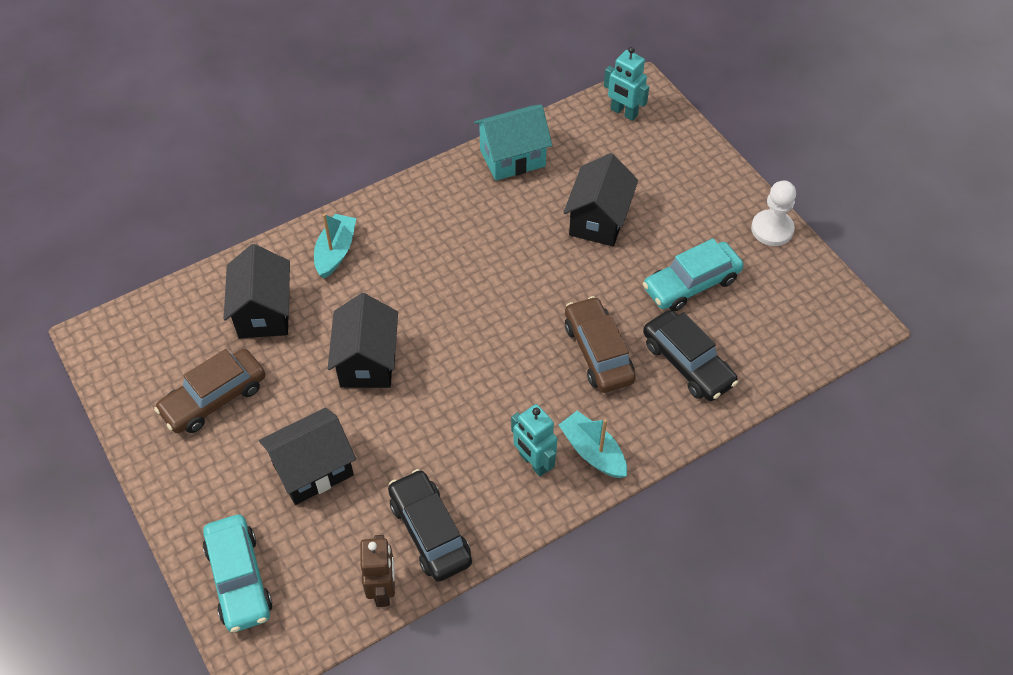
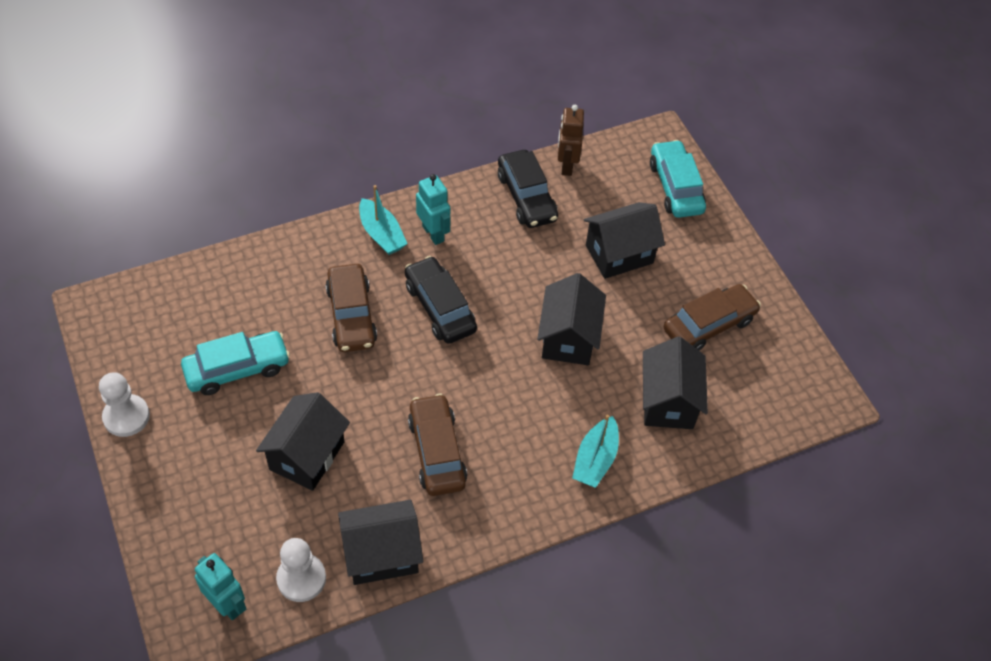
camera: 175 degrees left, 0 degrees up
(483, 239) = (437, 451): none -> brown car
(512, 158) = (382, 554): turquoise house -> black house
(572, 135) = (301, 578): none -> white pawn
(687, 363) = (272, 294): black car -> black car (440, 307)

